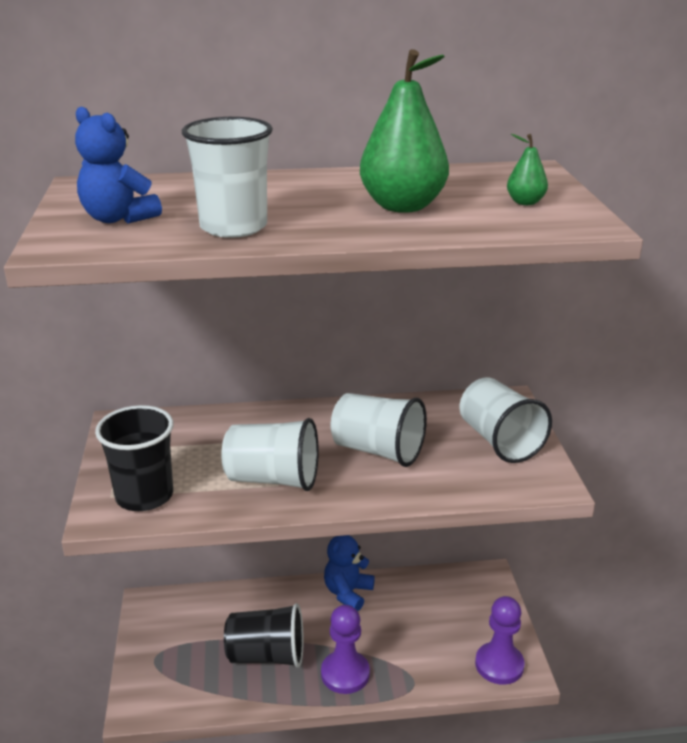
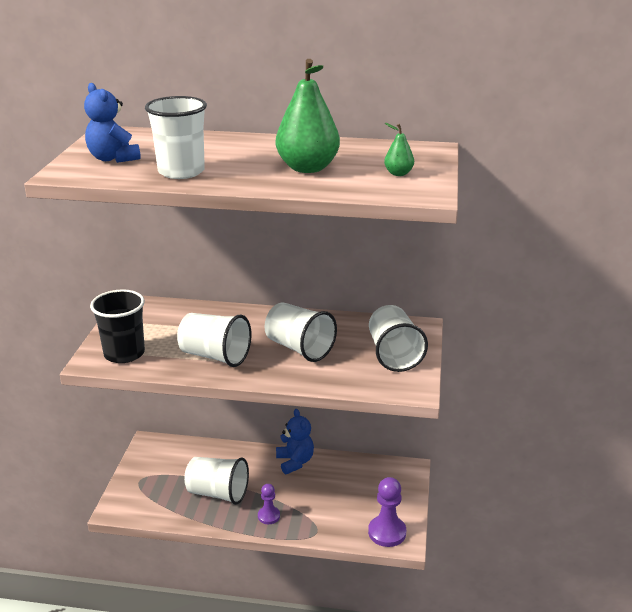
camera: 15 degrees right, 0 degrees up
(266, 655) = (218, 493): black cup -> white cup
(345, 674) = (268, 516): purple pawn -> purple pawn, size x0.60
(348, 593) = (295, 462): blue teddy bear -> blue teddy bear turned 120 degrees clockwise

